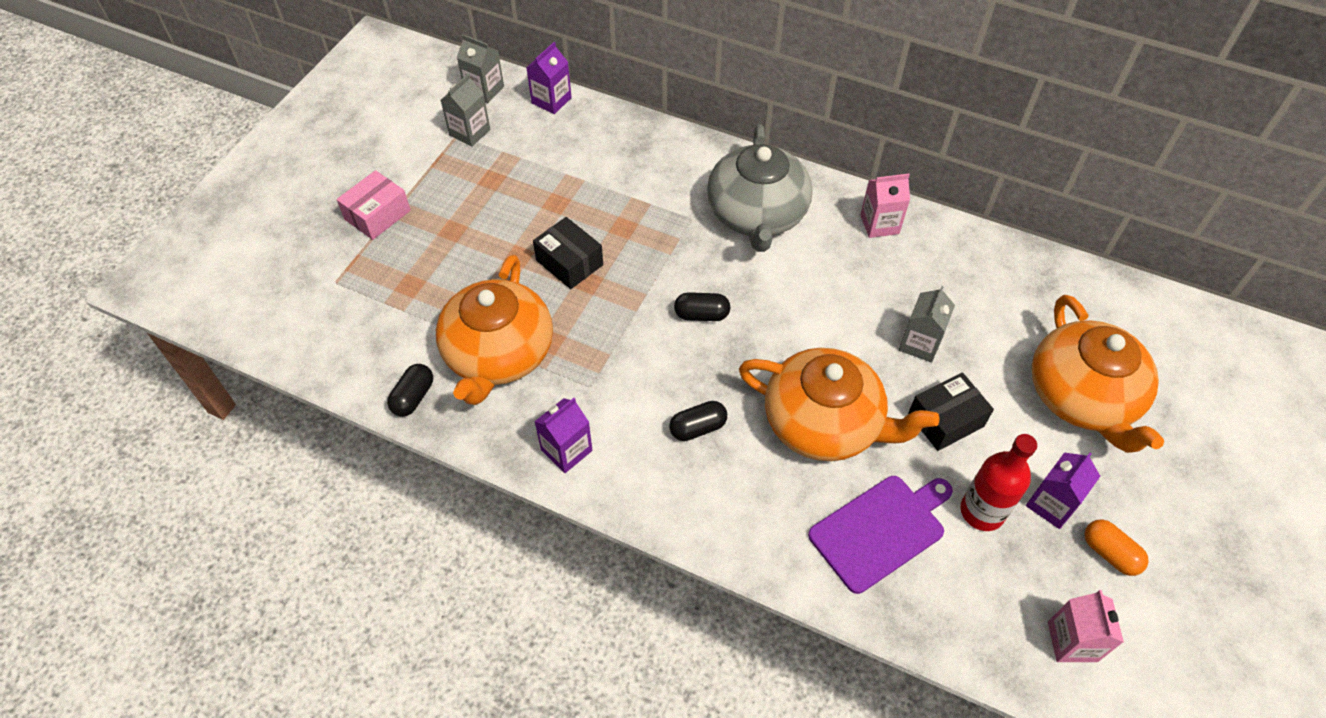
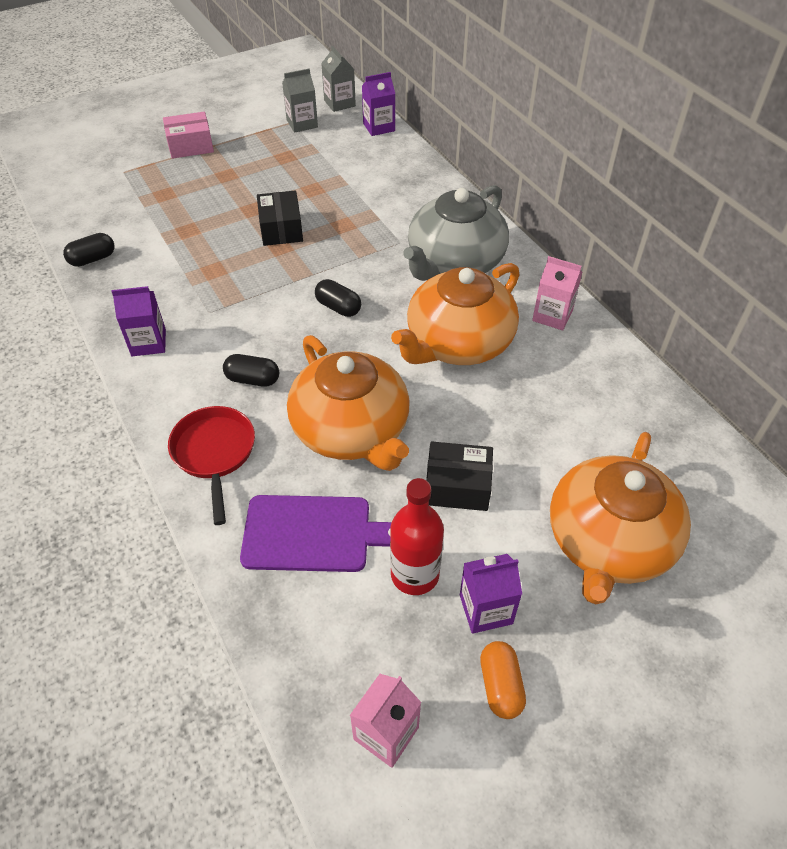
camera: 35 degrees right, 5 degrees down
(498, 354) = (172, 261): orange teapot -> orange teapot (458, 343)
(735, 515) = (214, 453): none -> red pan
(920, 343) = (495, 418): grey carton -> none

